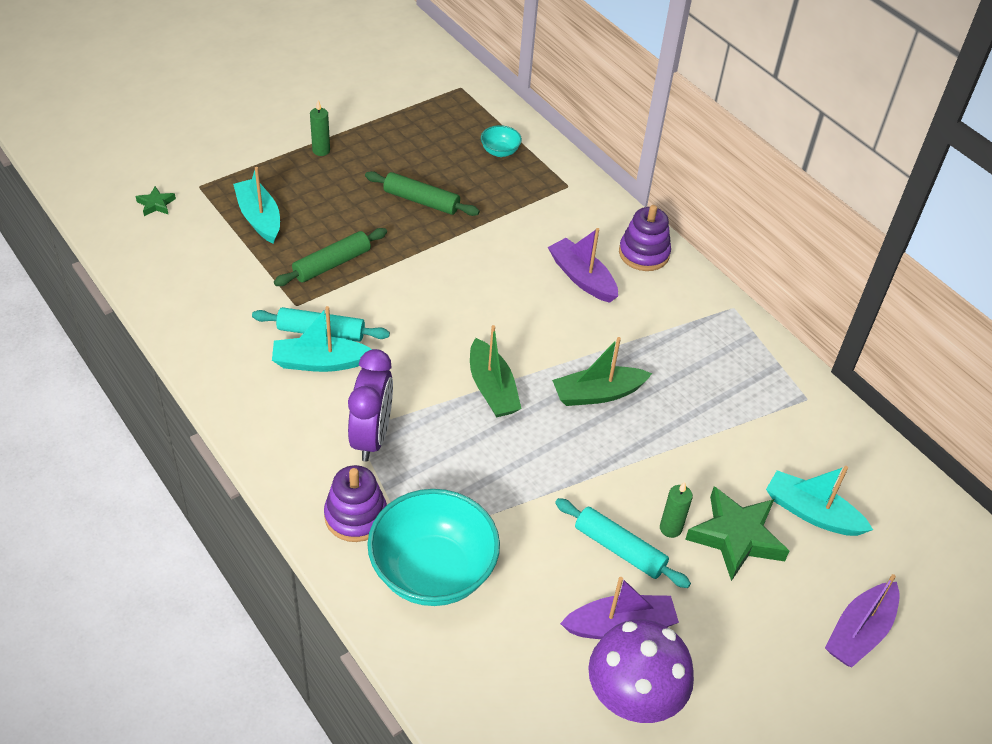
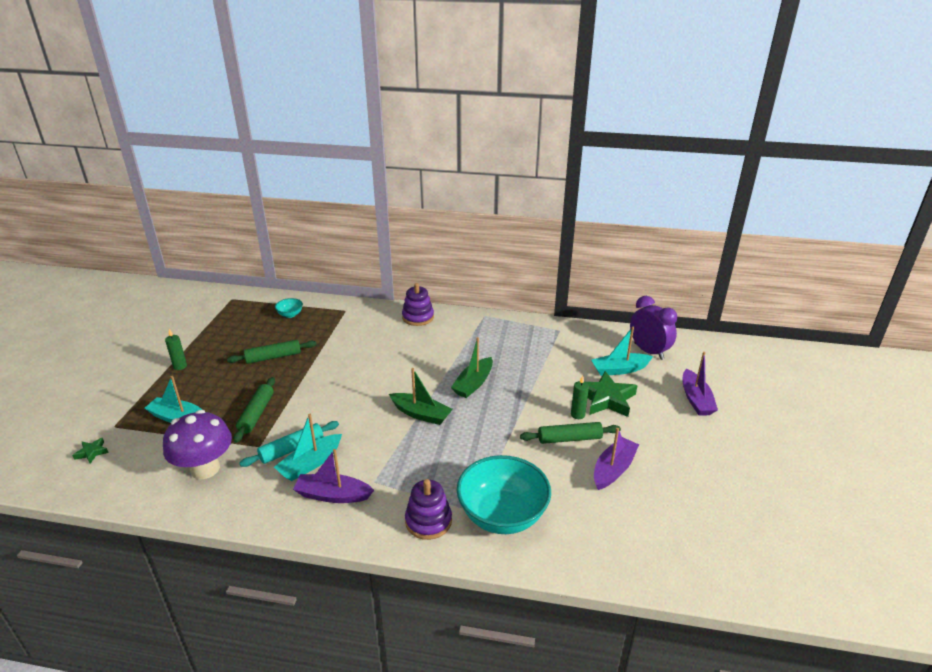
camera: 40 degrees left, 15 degrees down
(371, 437) = (387, 478): purple clock -> purple clock (648, 351)
(582, 278) = (402, 343): purple boat -> purple boat (333, 495)
(619, 549) = (569, 439): turquoise rolling pin -> green rolling pin
(632, 699) = (660, 495): purple mushroom -> purple mushroom (205, 469)

